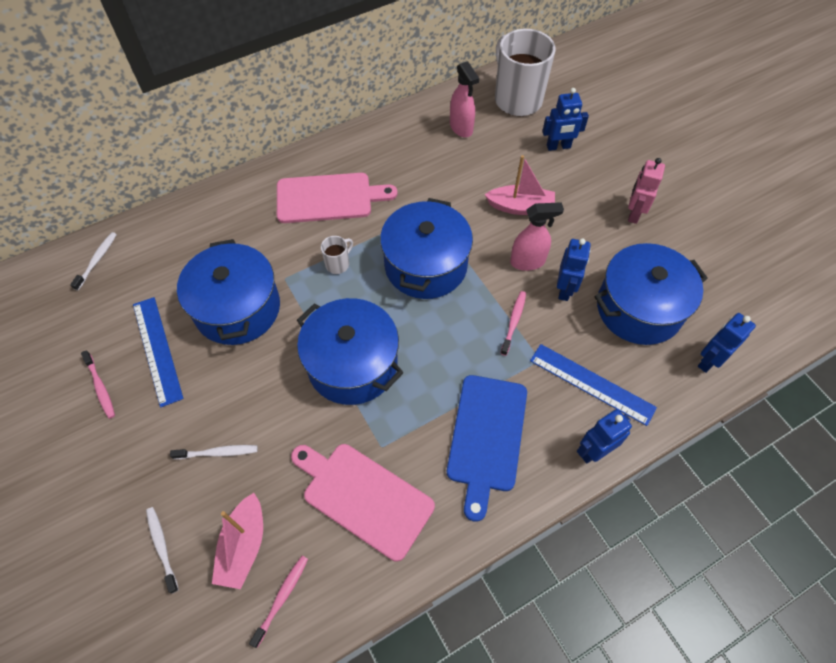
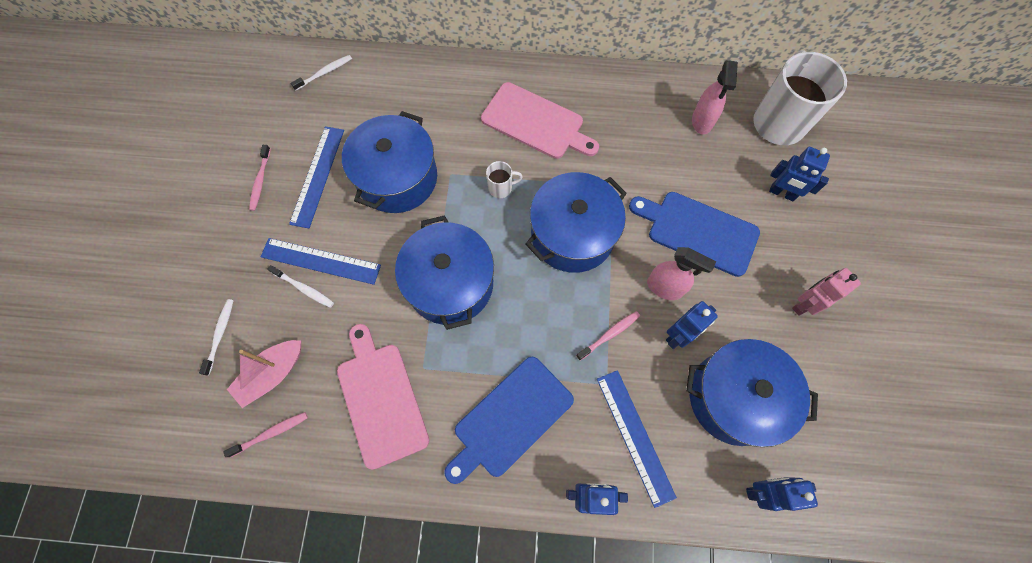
camera: 35 degrees right, 10 degrees up
(216, 419) = (321, 261): none -> blue ruler
(520, 207) = (698, 231): pink boat -> blue cutting board

